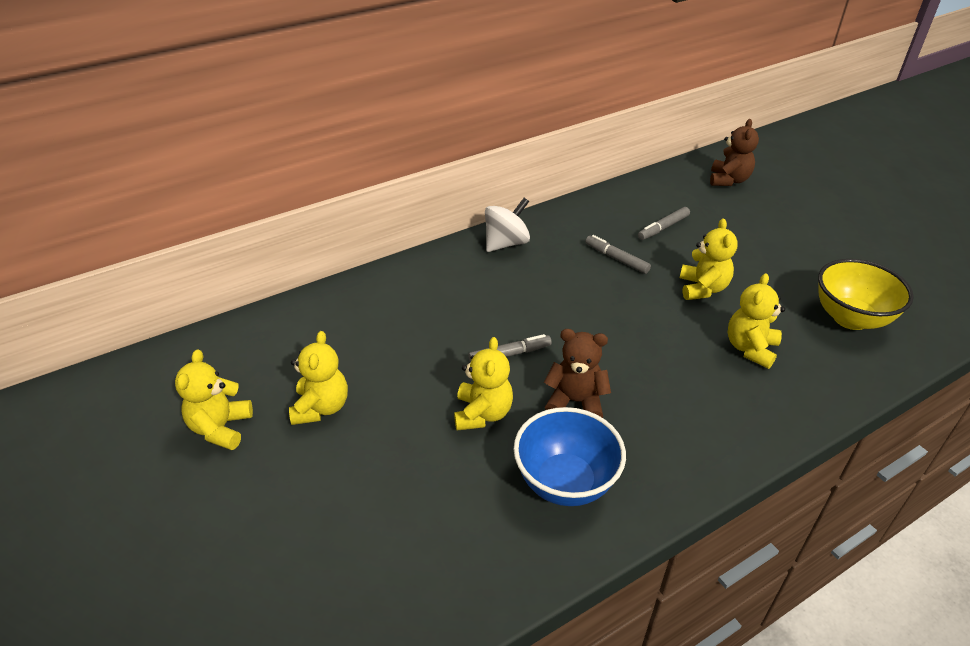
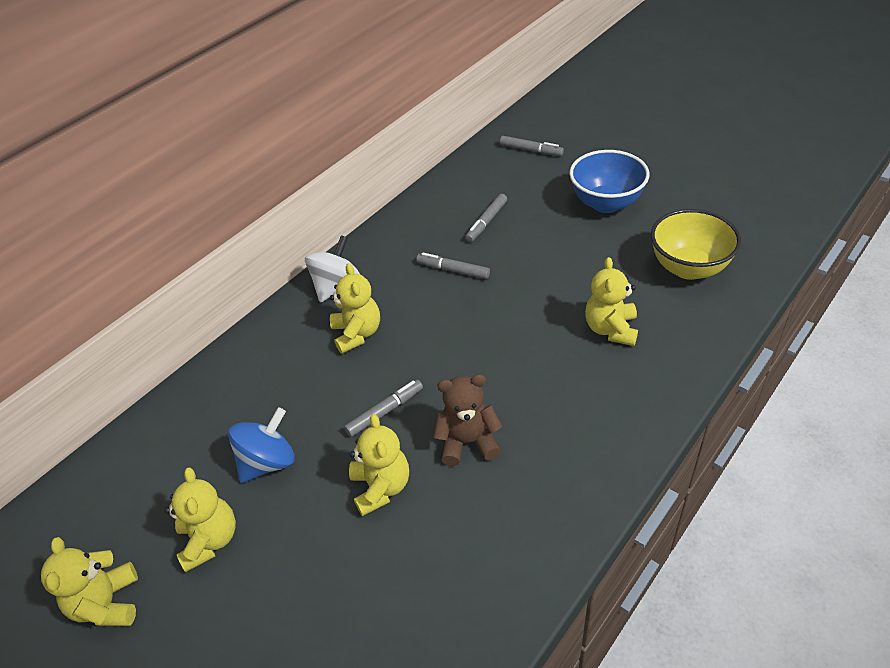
camera: 15 degrees left, 5 degrees up
(393, 363) = (268, 462): none -> blue spinning top
(565, 482) = (488, 533): blue bowl -> blue bowl (606, 203)
(702, 288) = (546, 278): yellow teddy bear -> yellow teddy bear (357, 334)
(728, 180) = (531, 150): brown teddy bear -> grey marker

